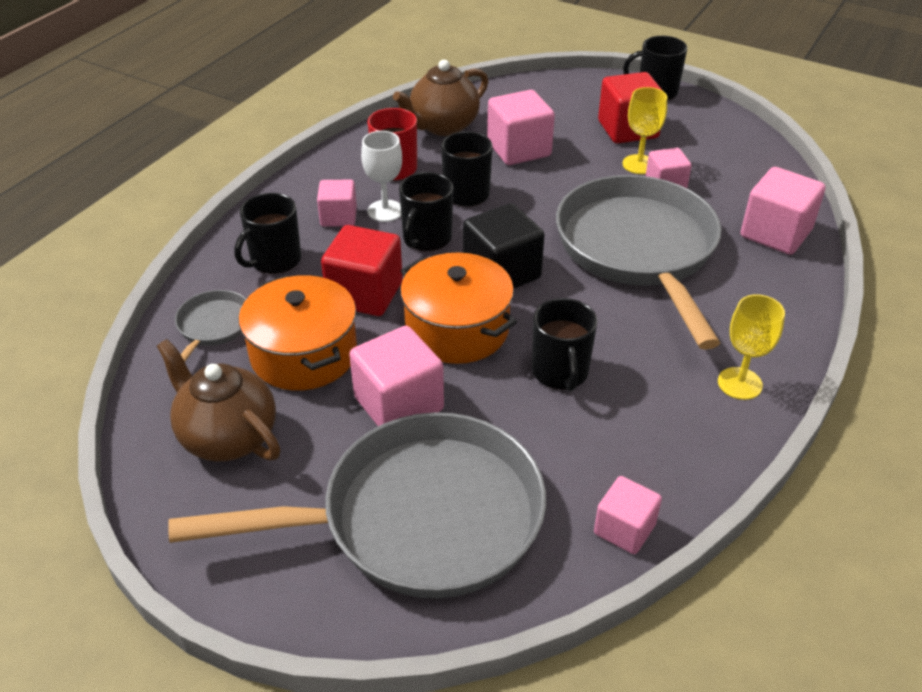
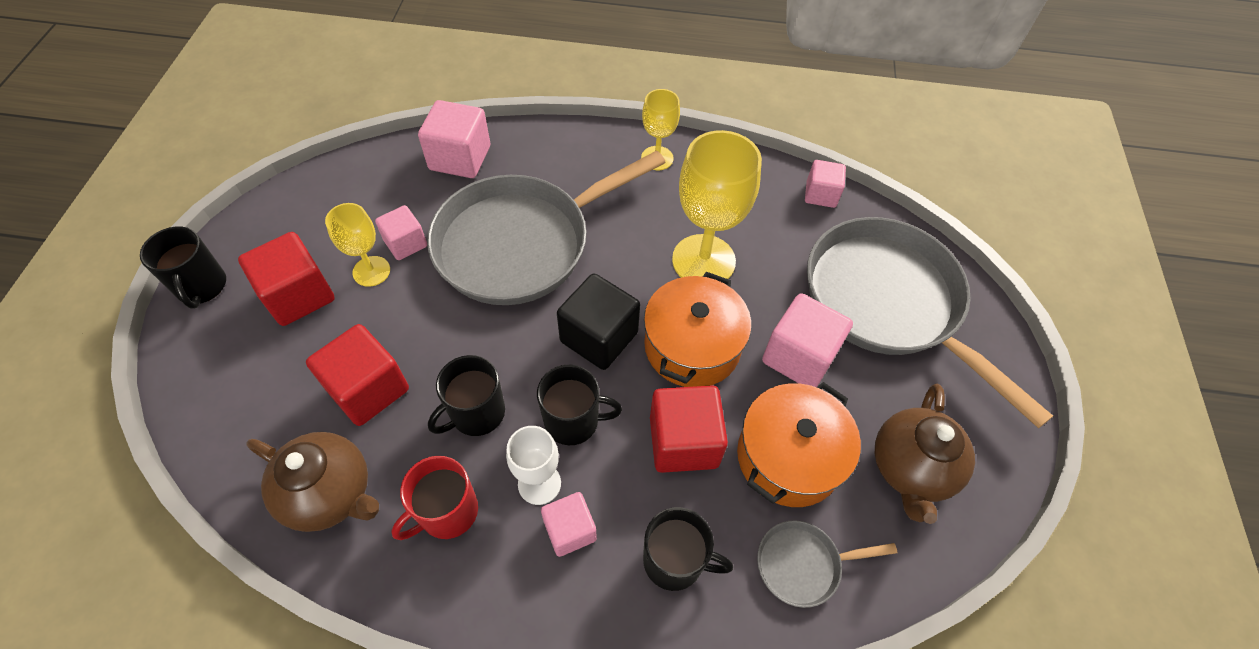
camera: 115 degrees left, 15 degrees up
(519, 149) = (368, 389): pink cube -> red cube
(560, 372) = (703, 260): black mug -> yellow goblet

